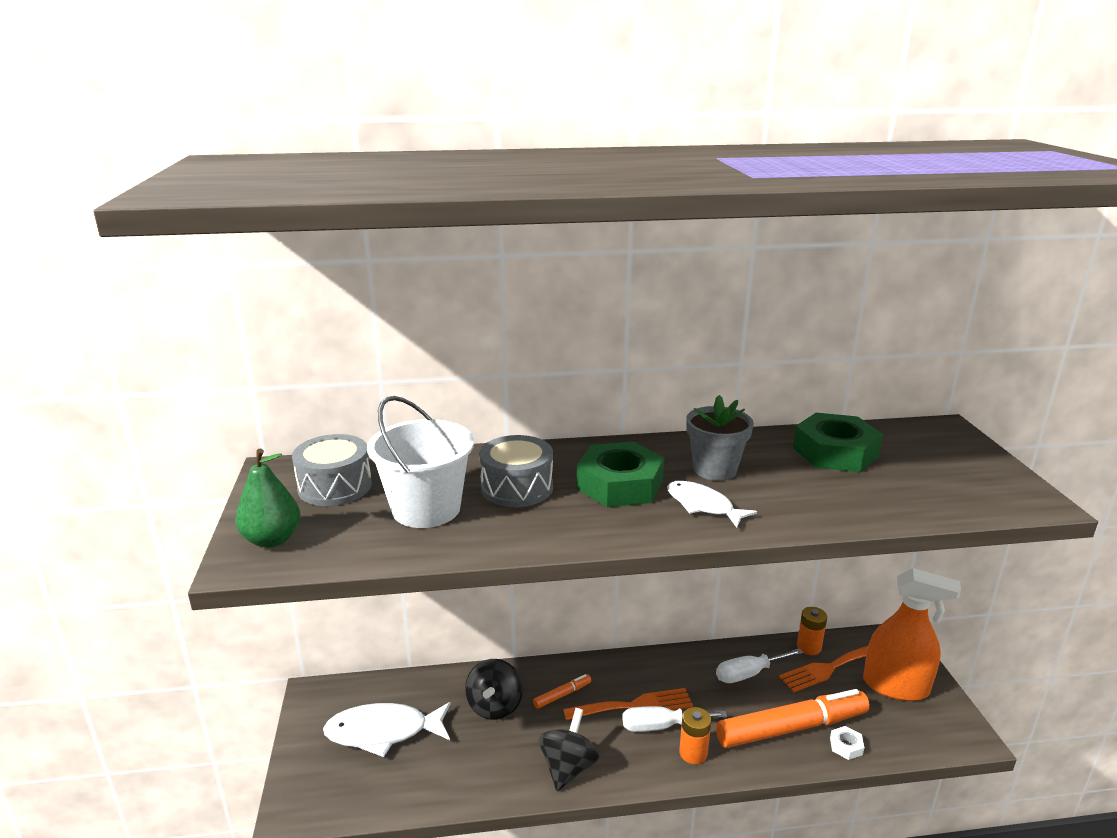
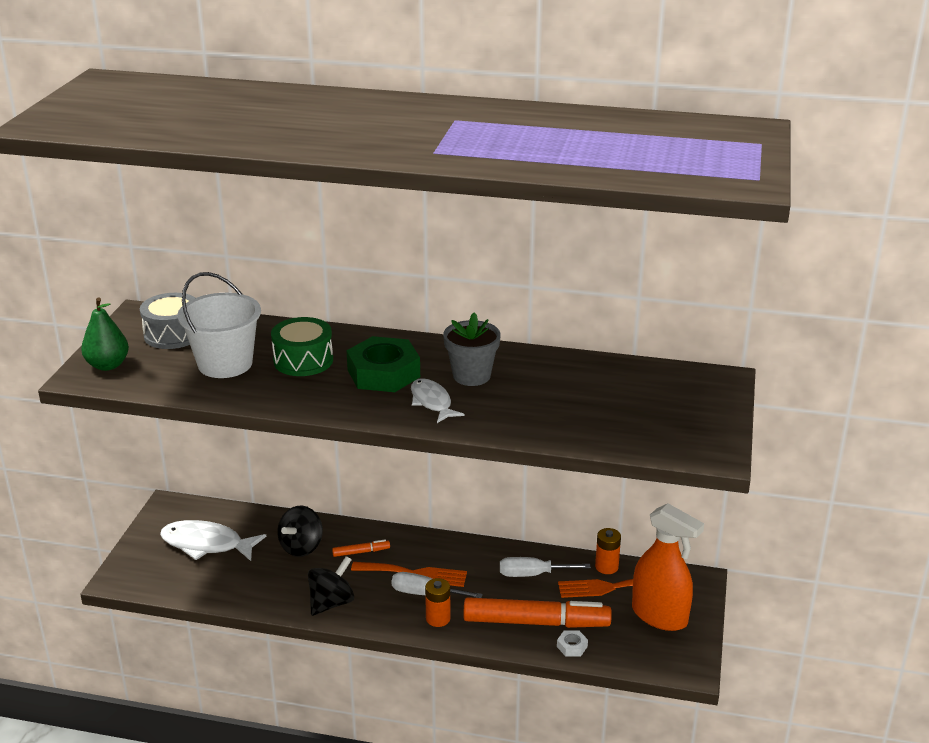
camera: 20 degrees right, 5 degrees up
(517, 487) = (303, 360): grey drum -> green drum
(835, 452) = (591, 381): green nut -> none

